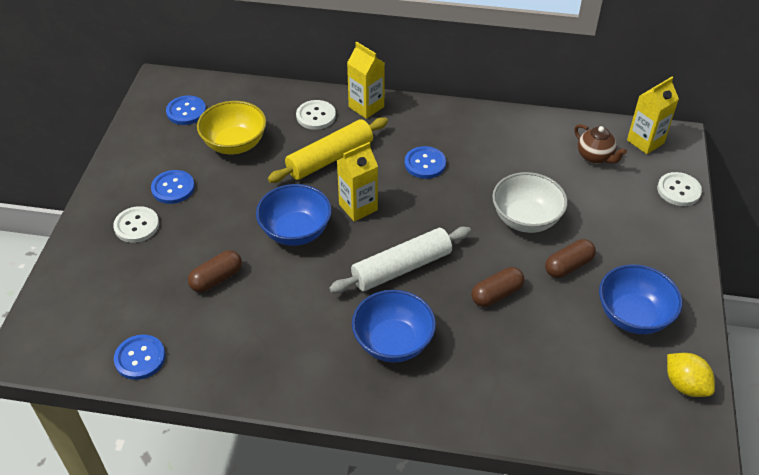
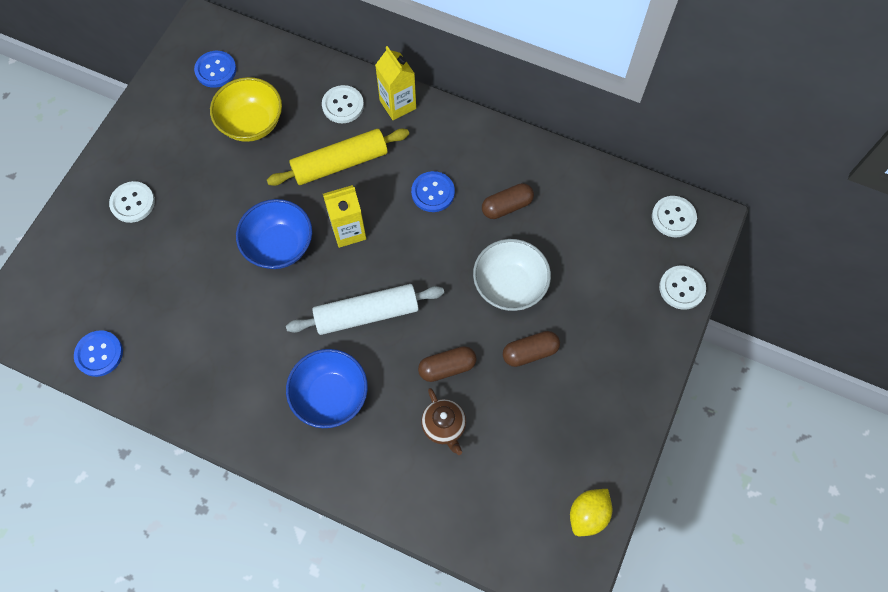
camera: 15 degrees right, 20 degrees up
(173, 188) = (178, 165): blue button -> none
(216, 279) = (190, 283): brown capsule -> brown capsule (507, 206)
(595, 157) = (612, 225): brown teapot -> brown teapot (444, 426)
(633, 316) = (570, 425): blue bowl -> none
(645, 141) = (673, 217): yellow carton -> white button
(685, 385) = (588, 514): yellow lemon -> yellow lemon turned 60 degrees clockwise

